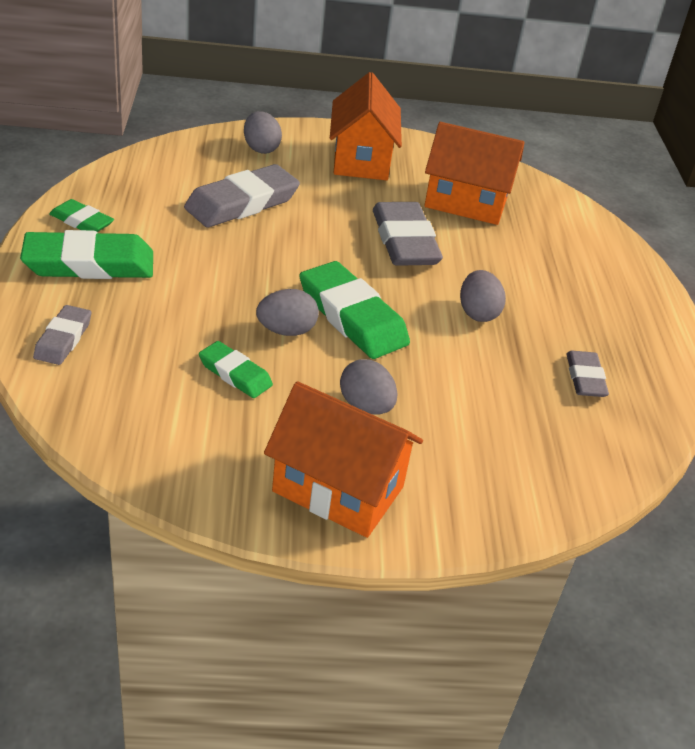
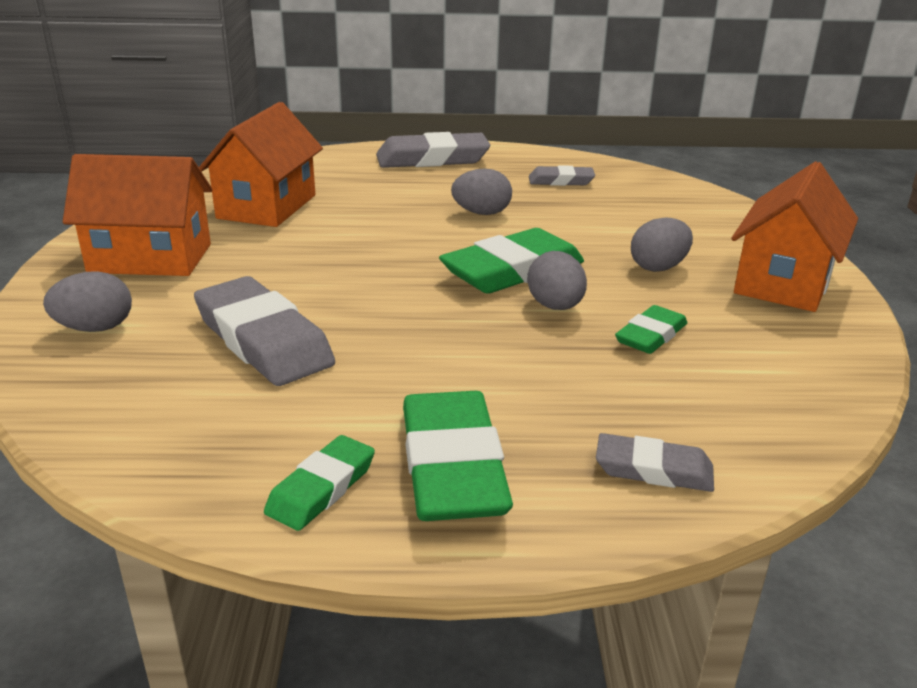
camera: 85 degrees left, 10 degrees down
(404, 241) = (353, 240): grey eraser -> grey eraser (432, 159)

